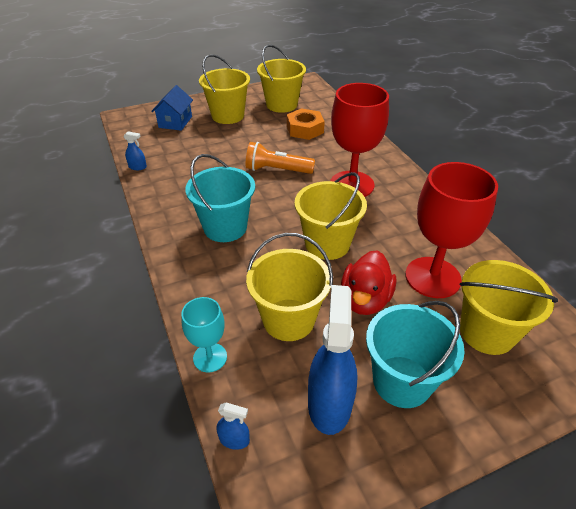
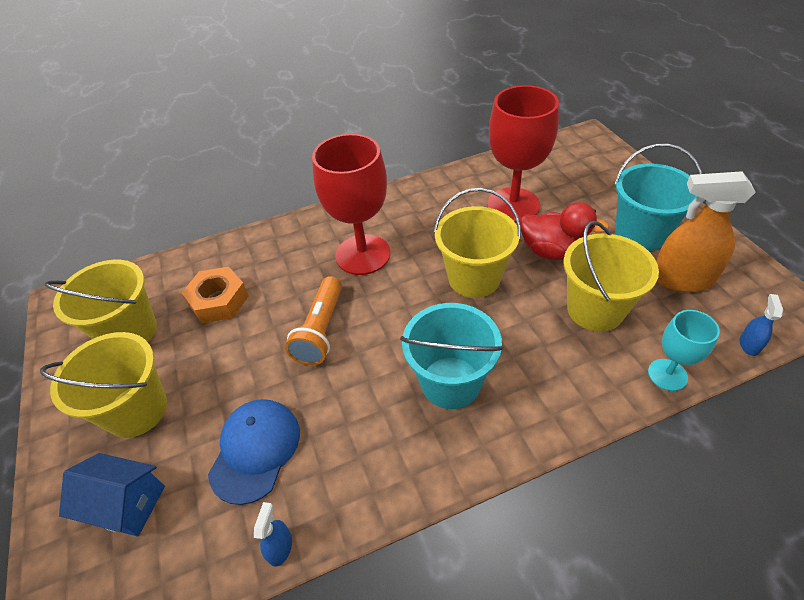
camera: 85 degrees left, 5 degrees up
(194, 154) = (255, 450): none -> blue cap
(329, 403) = (682, 279): blue spray bottle -> orange spray bottle
(487, 332) = (572, 182): yellow bucket -> none

